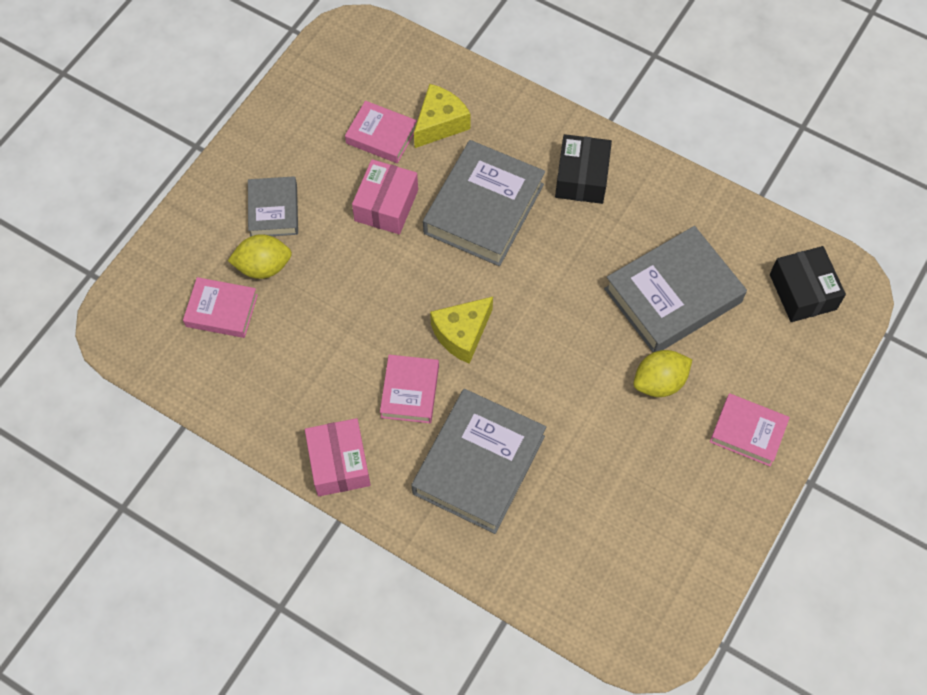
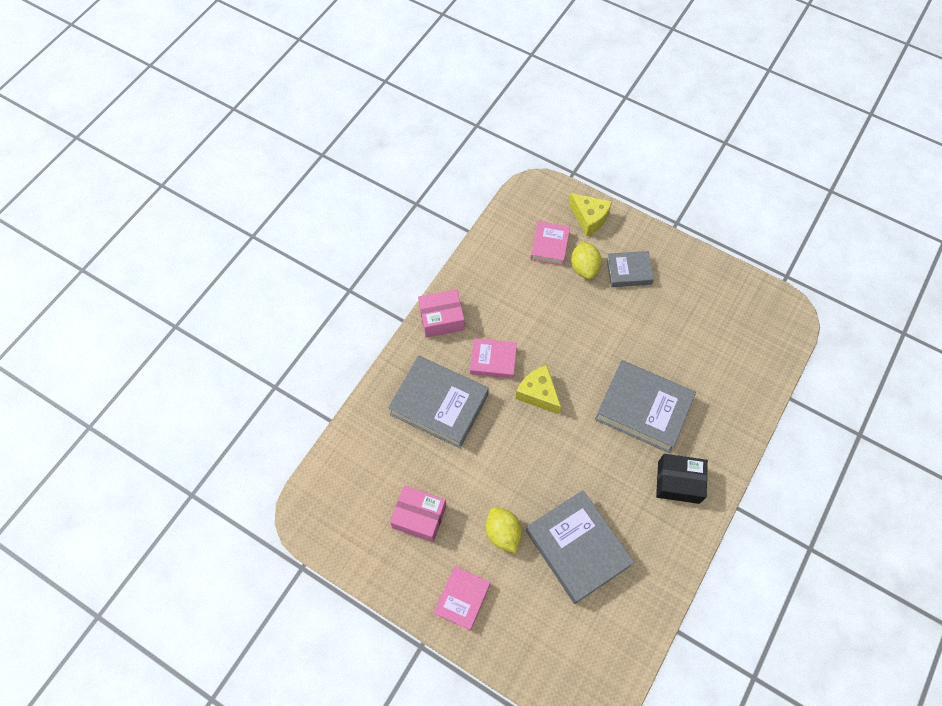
camera: 90 degrees right, 0 degrees up
(381, 136) = (699, 338): pink book -> none
(386, 205) = (639, 342): pink box -> pink box (419, 516)
(440, 123) = (715, 378): yellow cheese -> yellow cheese (589, 218)
(802, 292) = (586, 657): black box -> none

